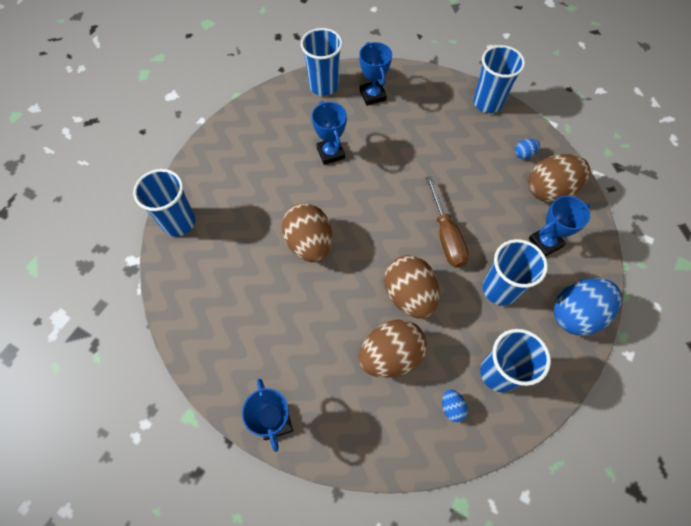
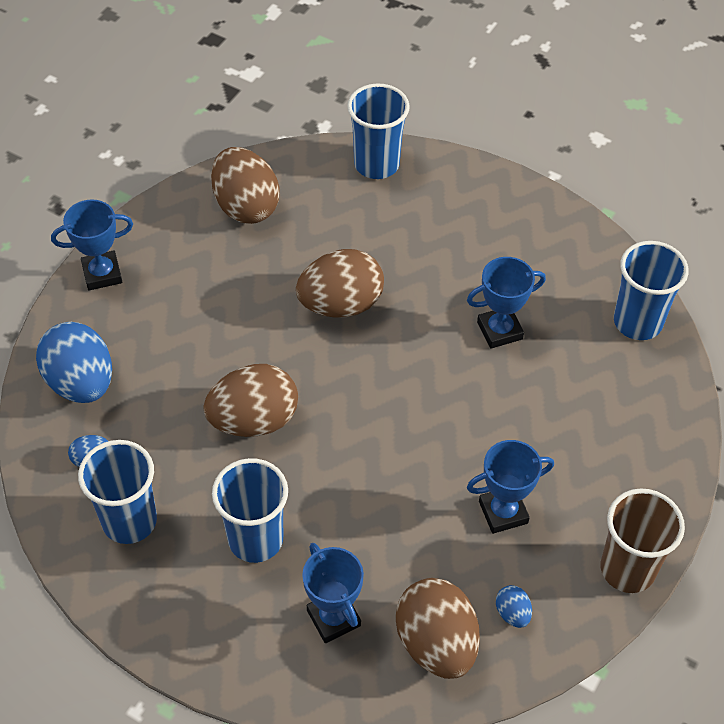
camera: 90 degrees right, 10 degrees down
(372, 95) = (625, 390): blue trophy -> blue trophy (503, 512)
(390, 355) = (169, 393): brown egg -> brown egg (246, 206)
(446, 236) = (349, 476): brown screwdriver -> none
(487, 103) = (627, 569): blue cup -> brown cup
(576, 314) = (207, 641): blue egg -> blue egg (81, 382)

